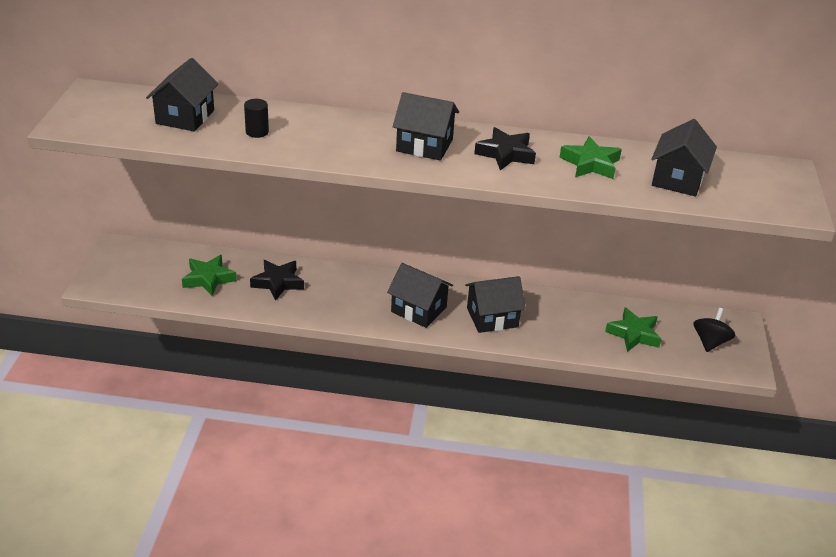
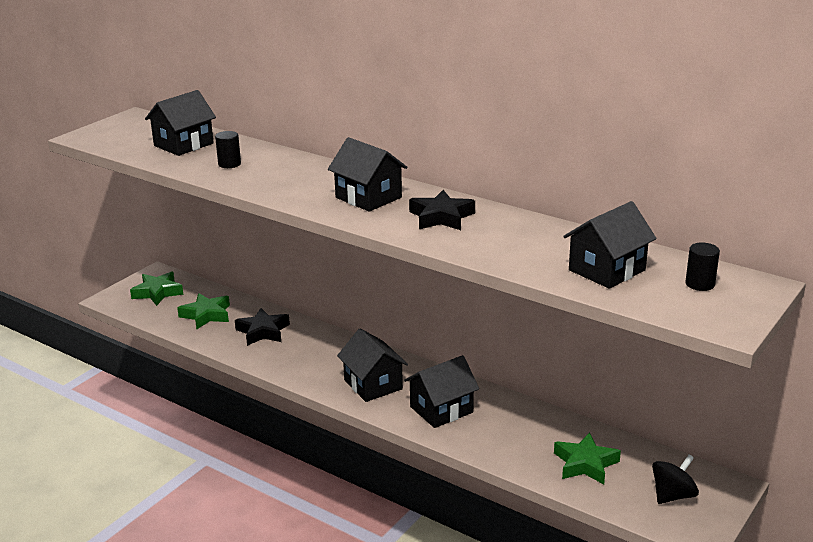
camera: 30 degrees right, 10 degrees down
(492, 317) = (441, 409): black house -> black house turned 45 degrees counterclockwise
(590, 164) = (522, 240): green star -> green star (157, 292)
(750, 177) = (700, 284): none -> black cylinder

